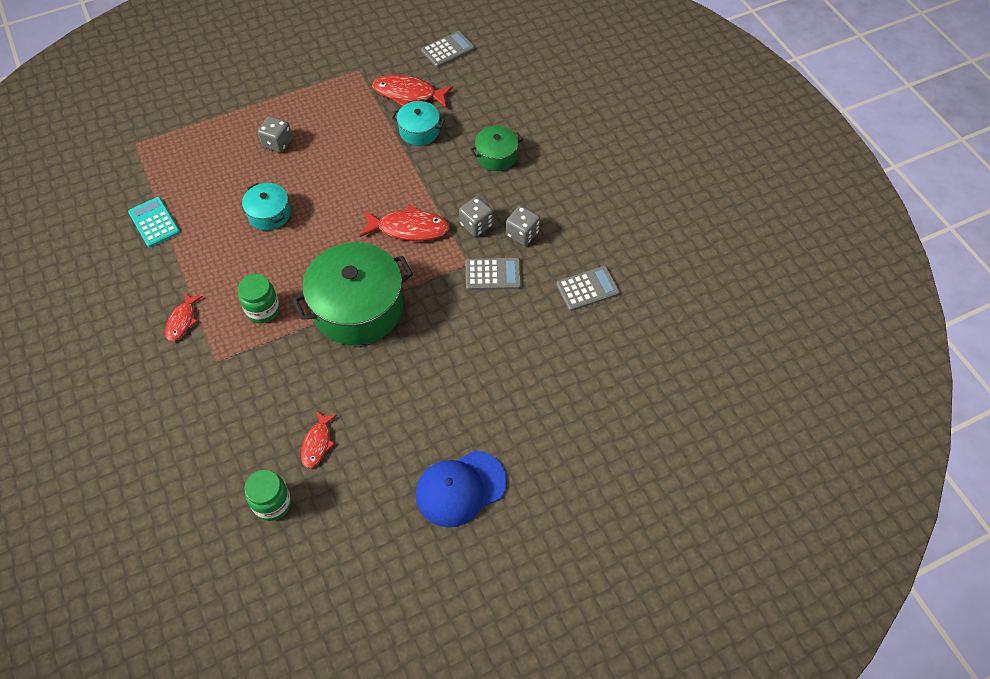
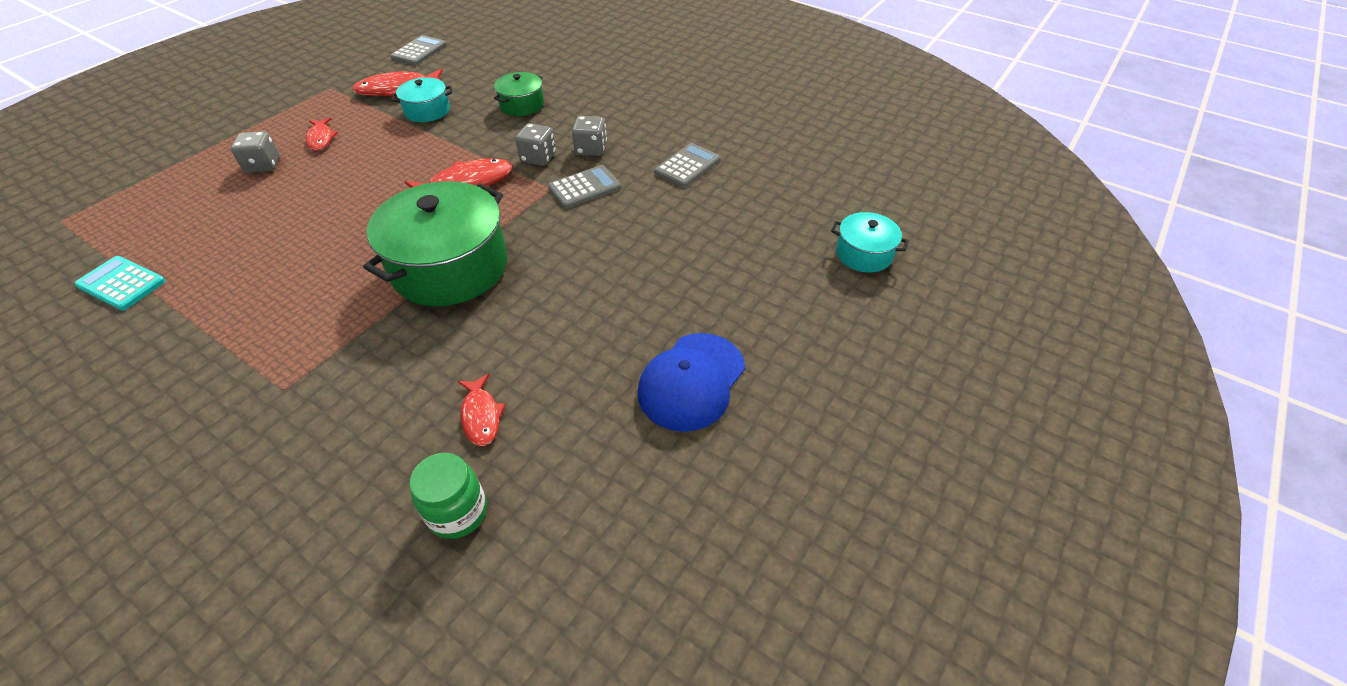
camera: 30 degrees left, 10 degrees down
(182, 321) = (211, 366): red fish -> red fish (321, 139)
(263, 310) = (325, 312): green jar -> none
(269, 214) = (285, 225): turquoise pot -> turquoise pot (864, 254)

